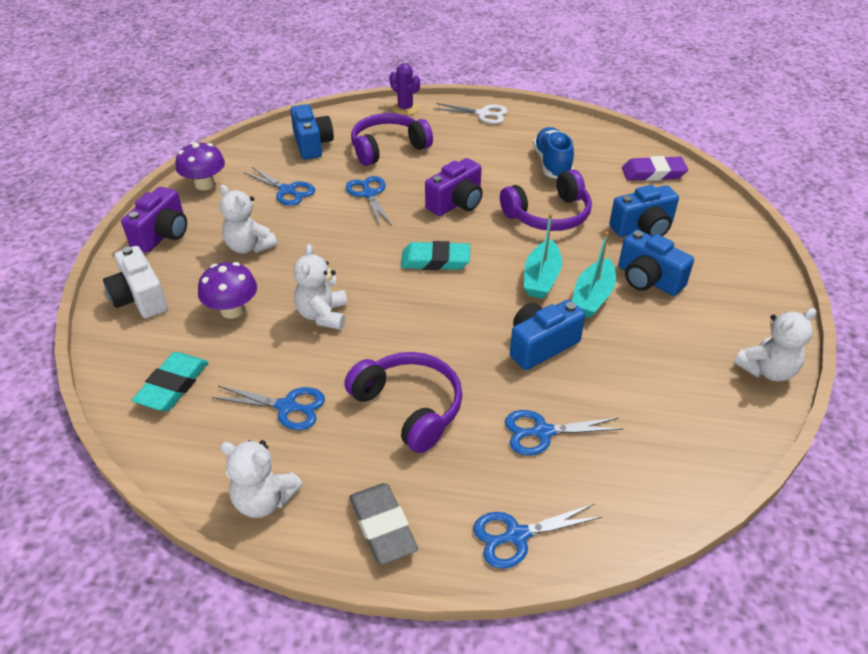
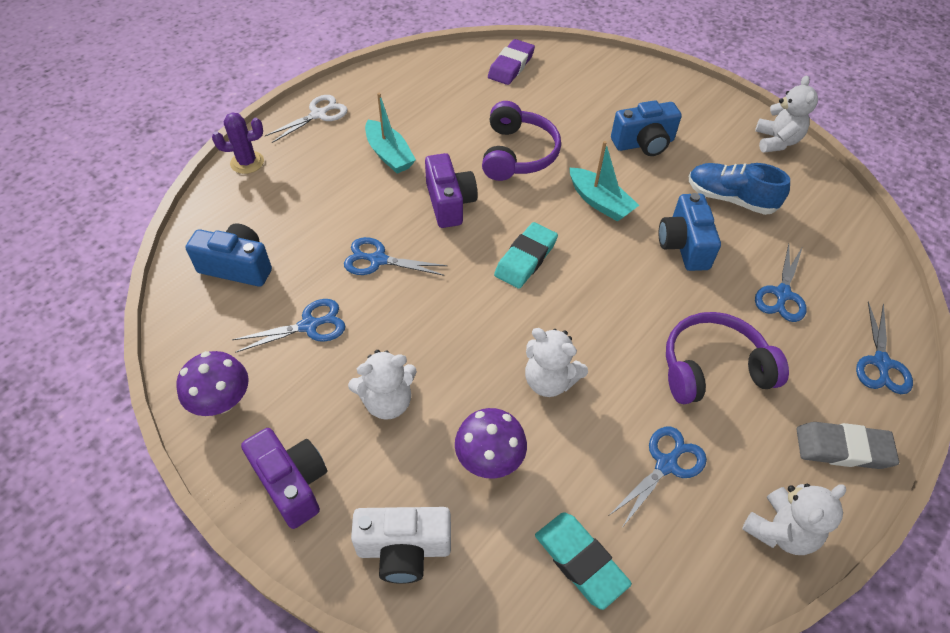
camera: 60 degrees left, 10 degrees up
(388, 148) = (308, 209): purple headphones -> none
(552, 164) = (444, 113): blue shoe -> blue shoe (730, 199)
(592, 297) = (644, 185): turquoise boat -> turquoise boat (389, 155)
(643, 228) = (579, 111): blue camera -> none

